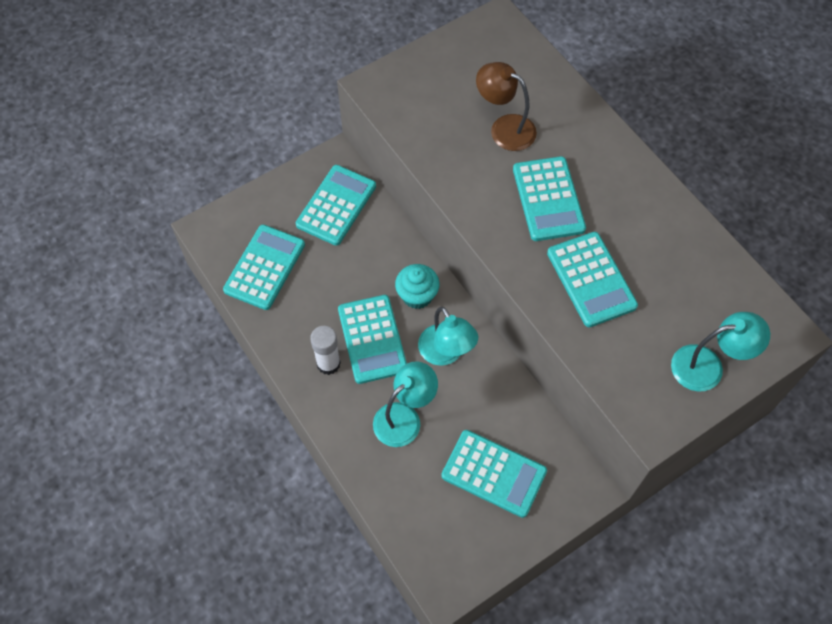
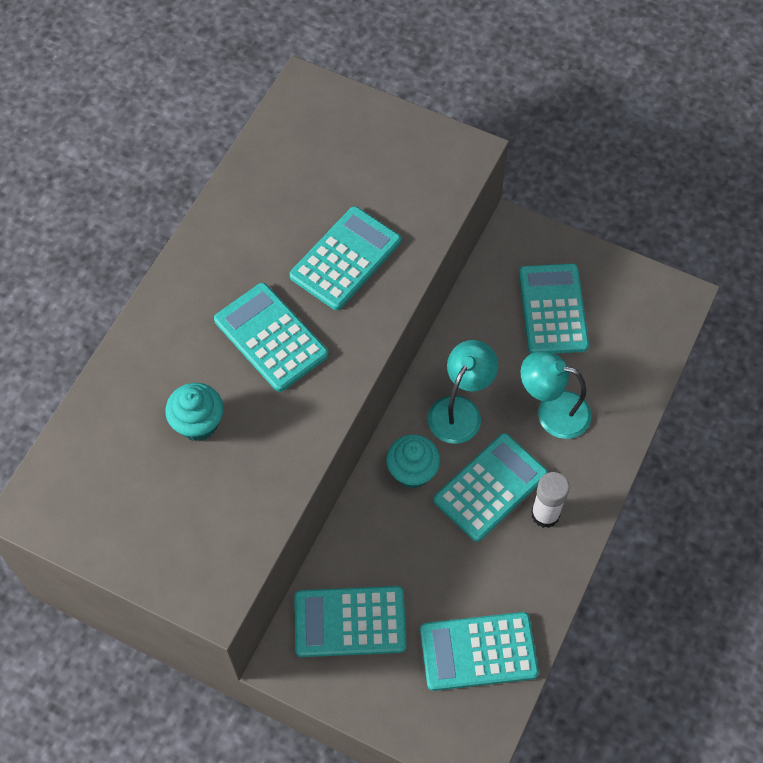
camera: 120 degrees left, 0 degrees up
(504, 128) = (198, 423): brown lamp -> turquoise cupcake
(548, 199) = (271, 337): turquoise calculator -> turquoise calculator turned 90 degrees counterclockwise
(708, 366) = (379, 134): turquoise lamp -> none

